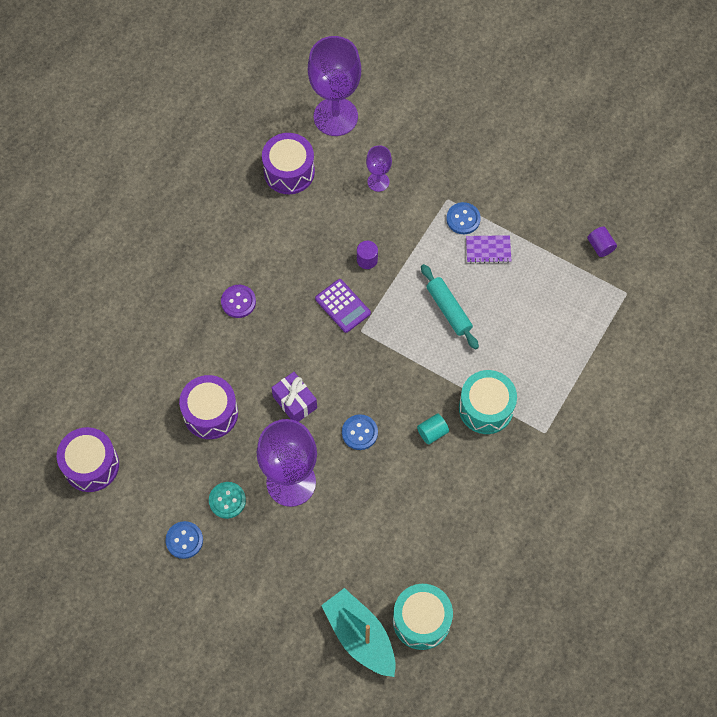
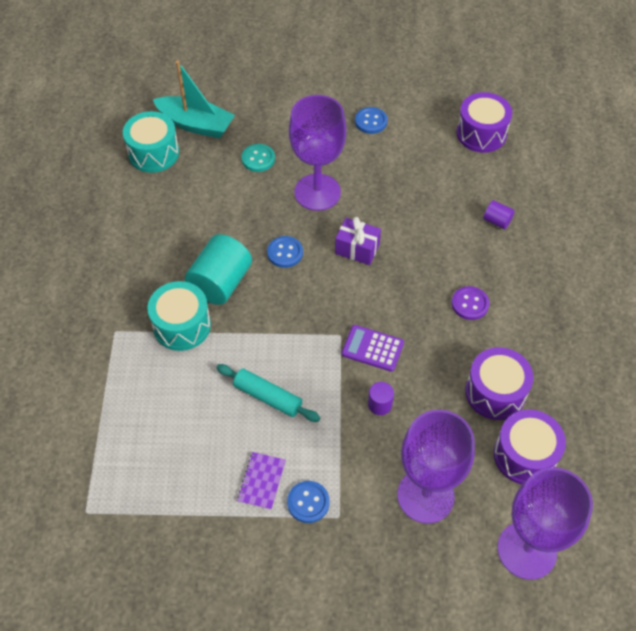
camera: 150 degrees right, 10 degrees down
(210, 413) = (420, 208): purple drum -> purple drum (495, 392)
(227, 500) = (358, 158): turquoise button -> turquoise button (258, 159)
(378, 182) = (425, 496): purple goblet -> purple goblet, size x2.07
(432, 432) = (220, 283): turquoise cylinder -> turquoise cylinder, size x2.11
(488, 250) = (261, 481): purple notebook -> purple notebook turned 45 degrees counterclockwise
(600, 246) = (137, 553): purple cylinder -> purple cylinder (497, 221)

